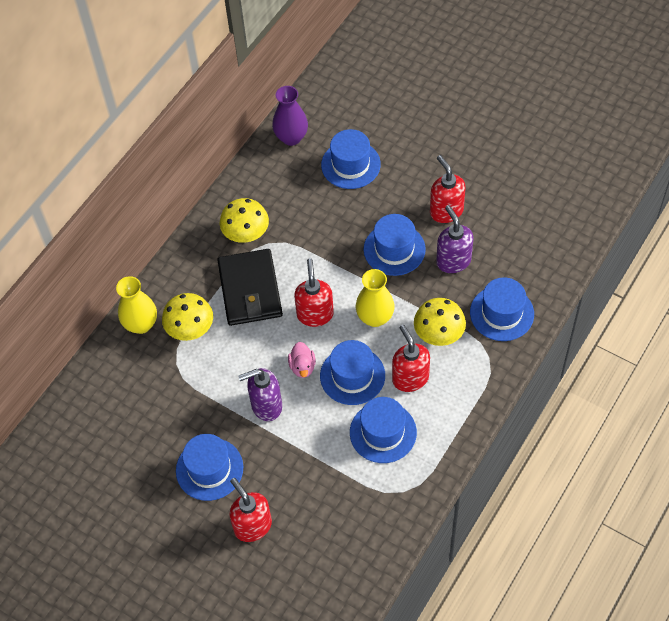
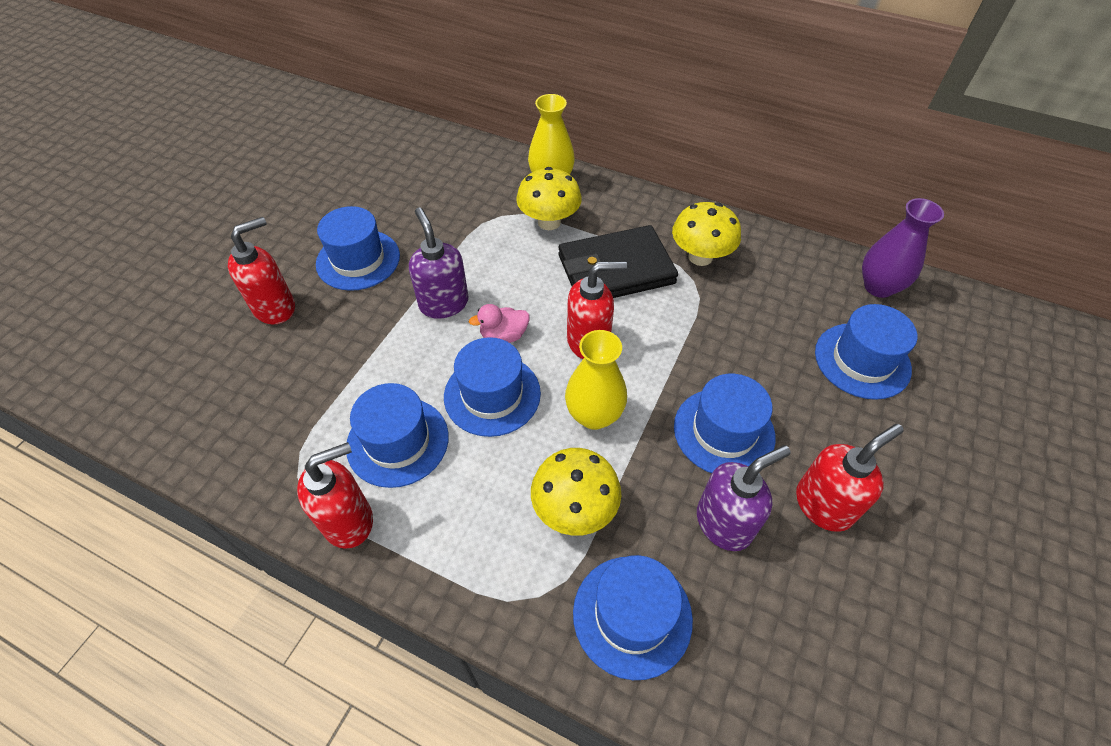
camera: 80 degrees right, 5 degrees down
(410, 378) = (491, 472): red soap dispenser -> red soap dispenser (349, 520)

